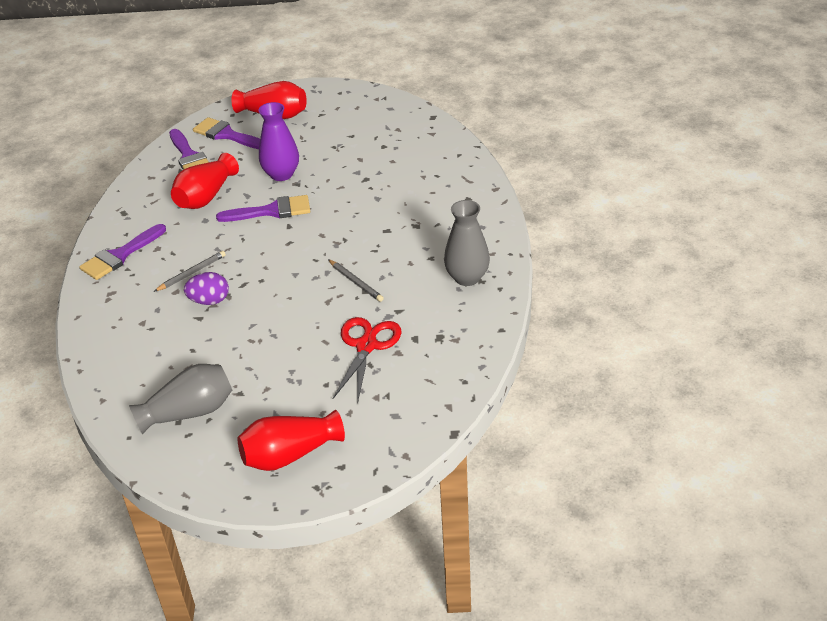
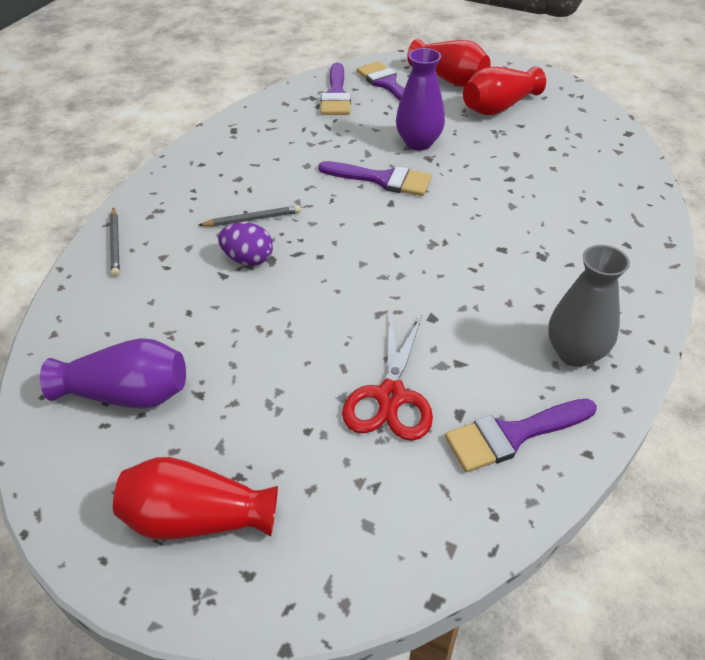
camera: 25 degrees right, 5 degrees up
(120, 255) = (197, 173): purple brush -> purple brush (512, 435)
(189, 412) = (127, 394): grey vase -> purple vase
(206, 197) = (324, 141): red vase -> red vase (498, 107)
(356, 282) = (427, 302): grey pencil -> grey pencil (115, 244)
(366, 346) = (390, 397): red scissors -> red scissors turned 150 degrees clockwise

